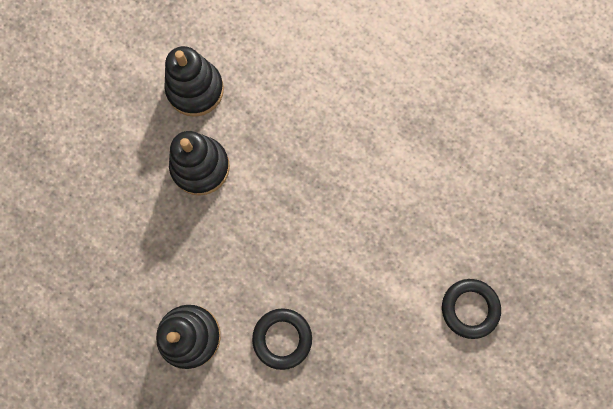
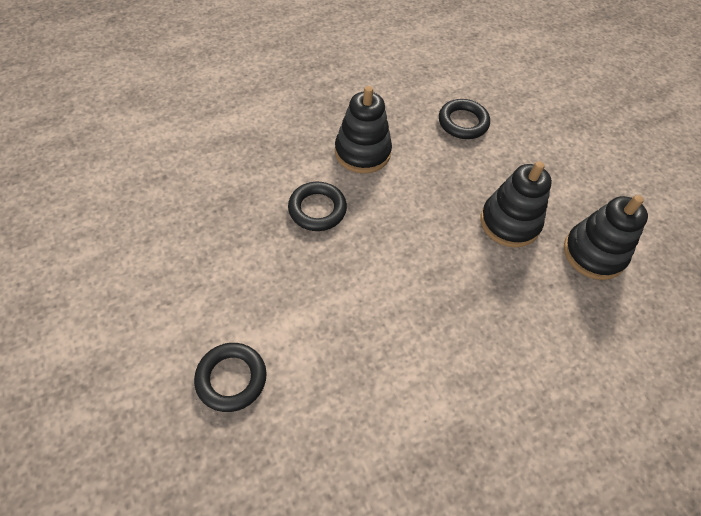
camera: 115 degrees right, 20 degrees down
(93, 259) = (463, 122): none -> black ring

